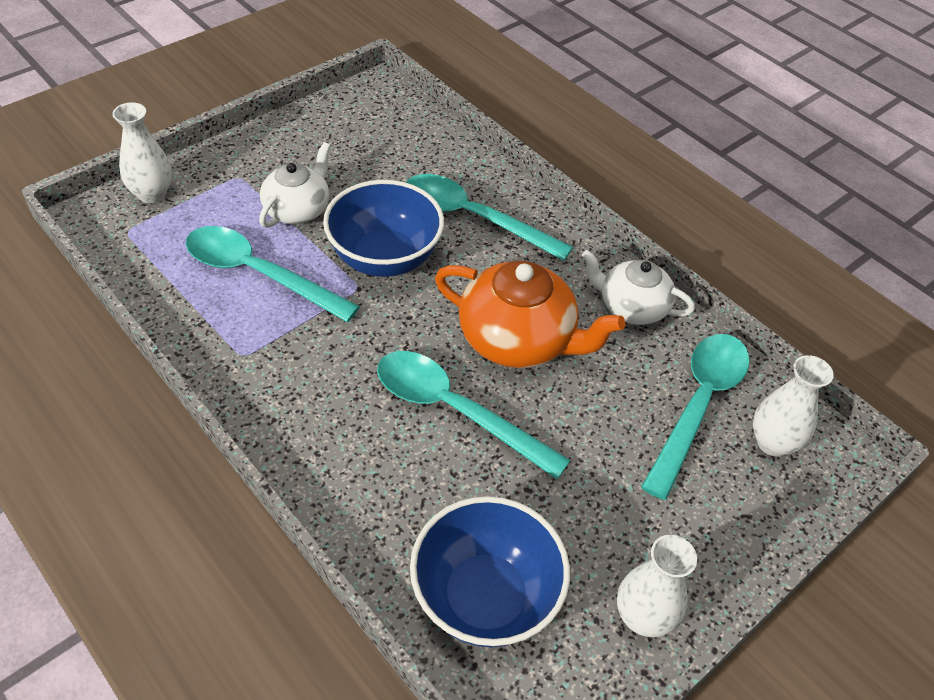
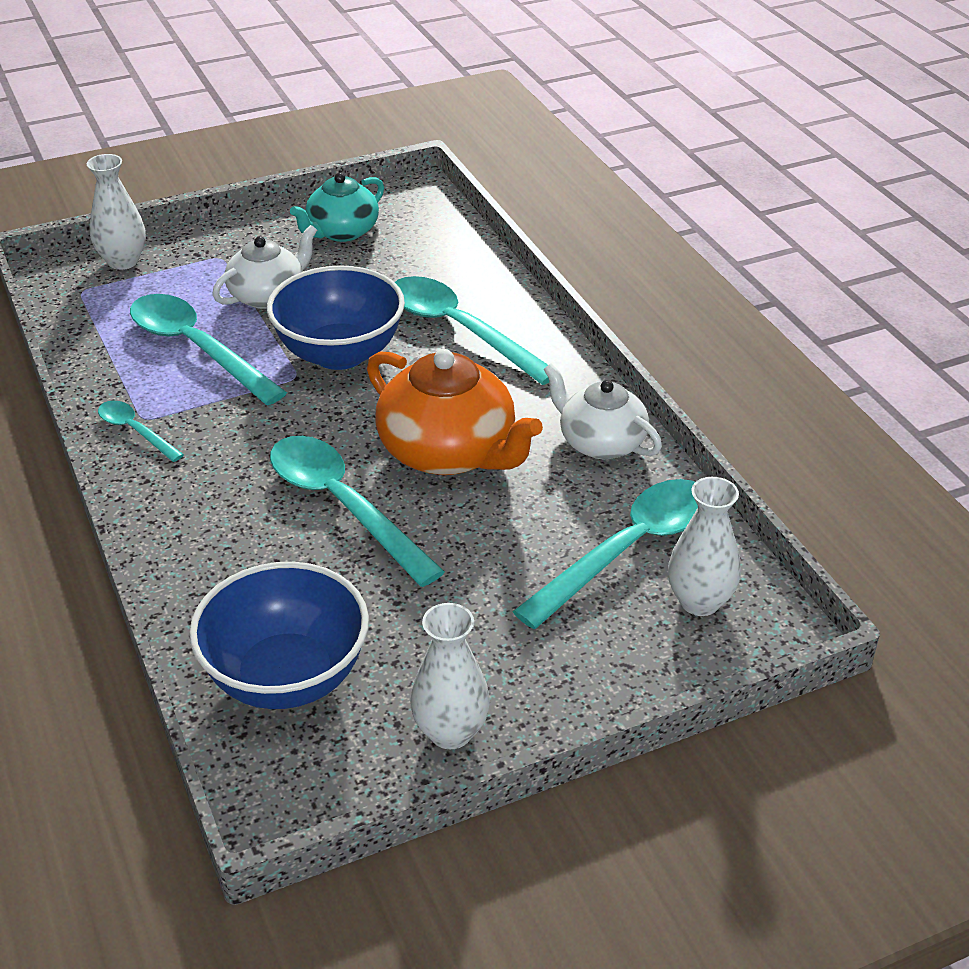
camera: 20 degrees right, 10 degrees down
(241, 370) = (135, 431): none -> turquoise spoon
(333, 136) = (341, 232): none -> turquoise teapot

